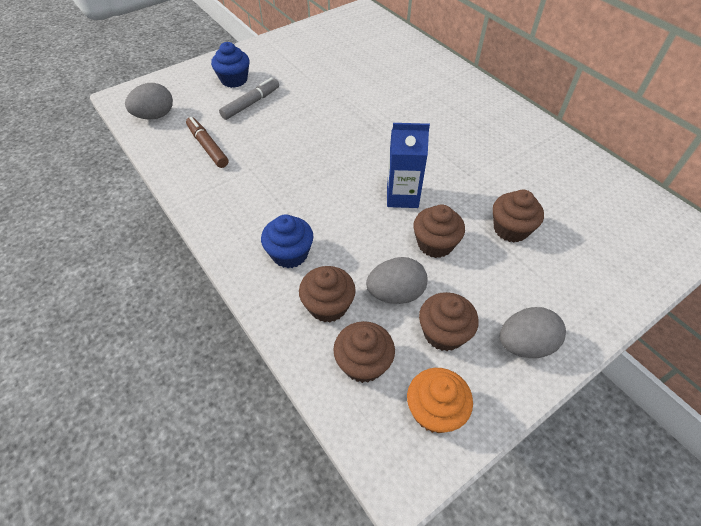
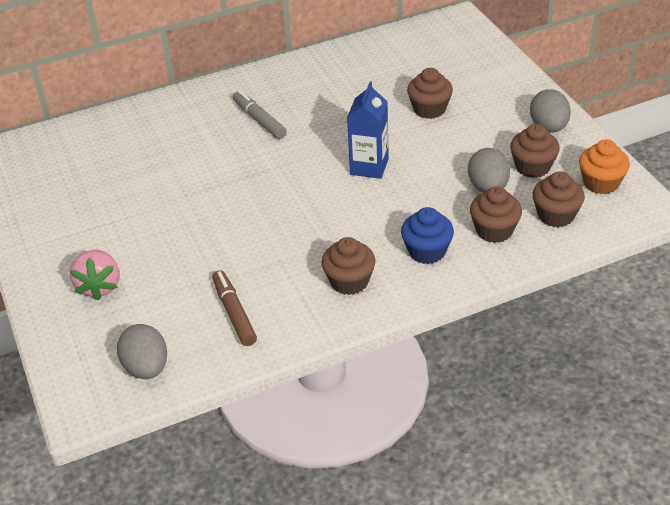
camera: 75 degrees left, 10 degrees down
(208, 146) = (234, 313): brown marker -> brown marker turned 90 degrees clockwise
(234, 80) = (99, 286): blue cupcake -> pink strawberry
(251, 103) = (162, 271): grey marker -> grey marker (259, 120)
(435, 244) = (436, 156): brown cupcake -> brown cupcake (349, 281)

